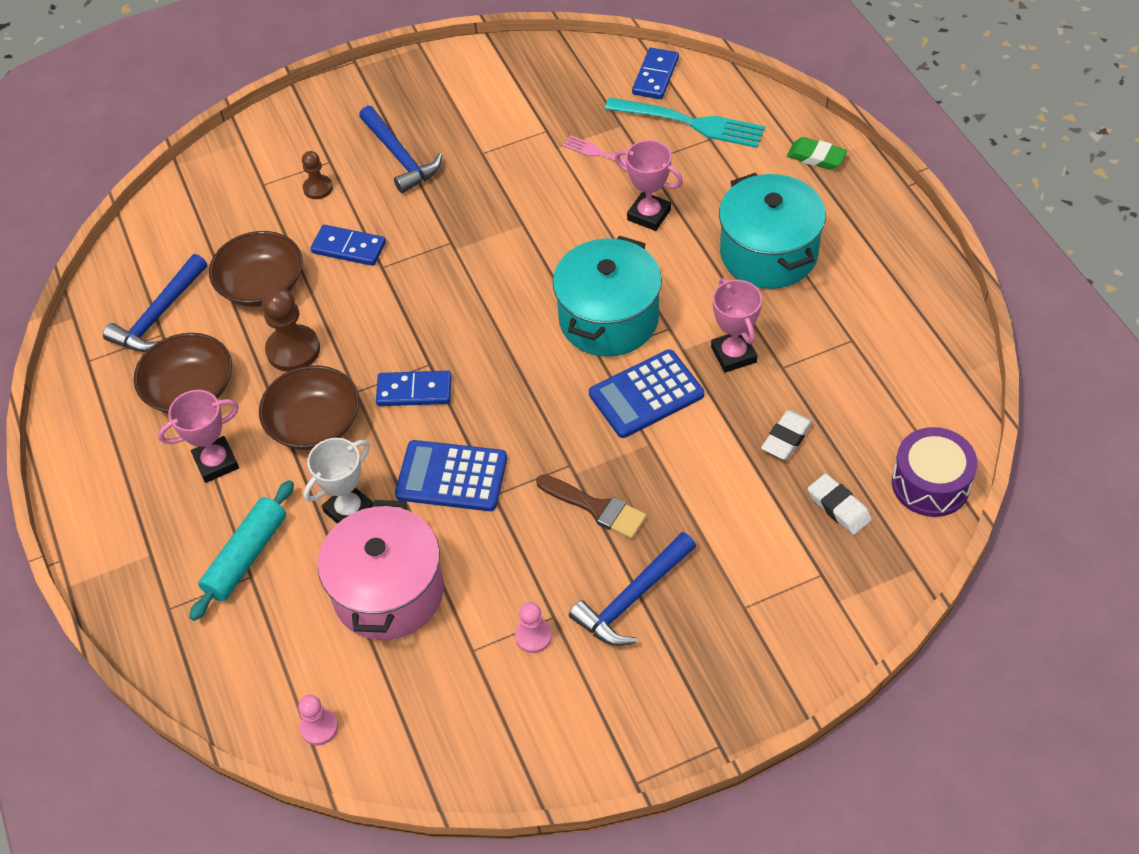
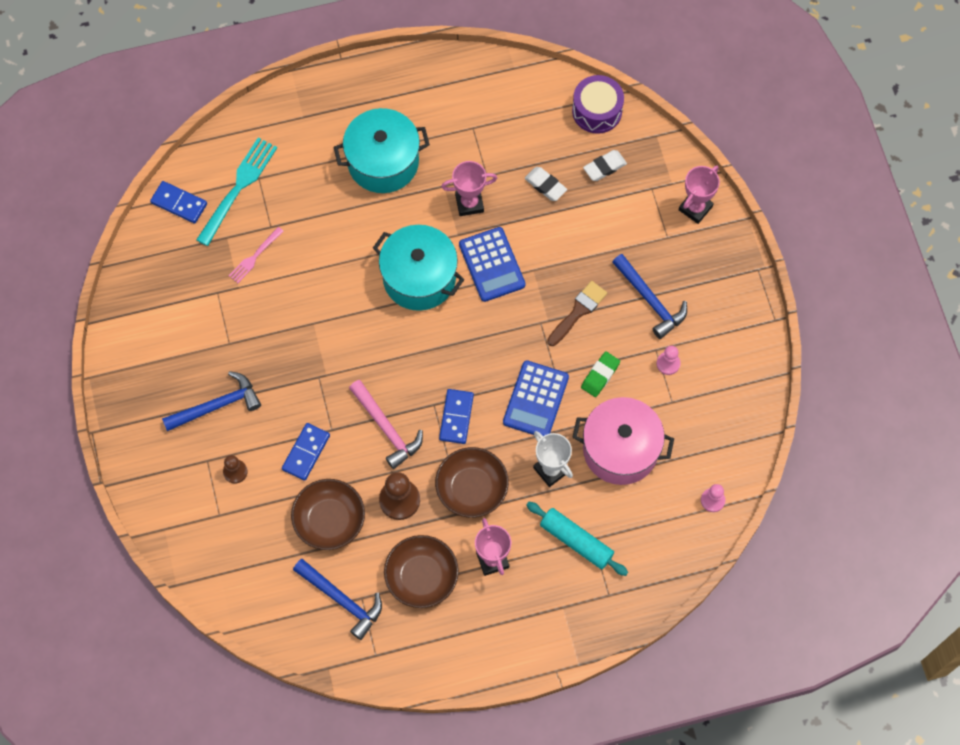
camera: 85 degrees left, 15 degrees up
(390, 320) = (386, 428): none -> pink hammer
(649, 215) = (326, 234): pink trophy -> pink trophy (695, 208)
(816, 157) = (297, 110): green eraser -> green eraser (600, 375)

